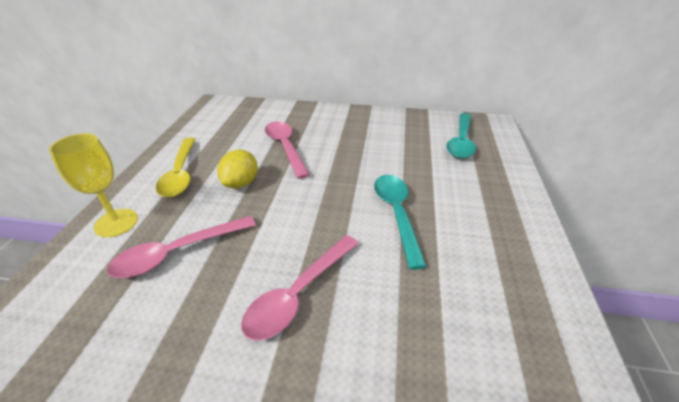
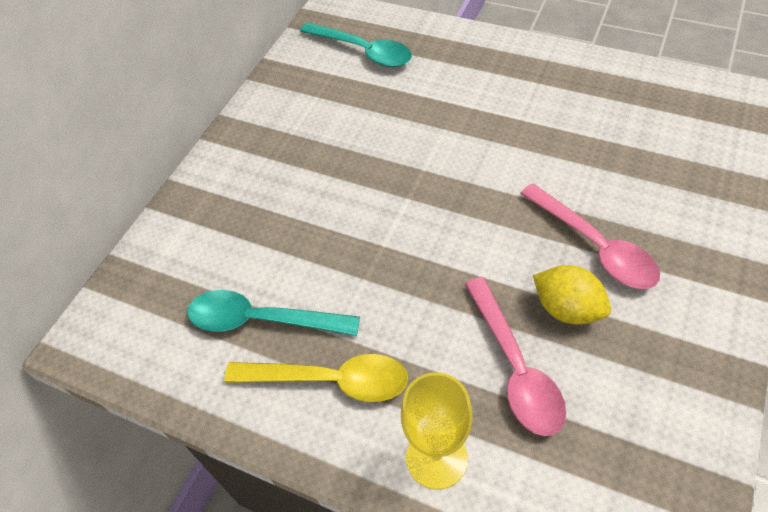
camera: 70 degrees left, 15 degrees up
(241, 183) = (382, 296): yellow lemon -> yellow lemon (567, 309)
(285, 147) = (304, 236): pink spoon -> none
(396, 214) = (488, 144): turquoise spoon -> turquoise spoon (261, 320)

